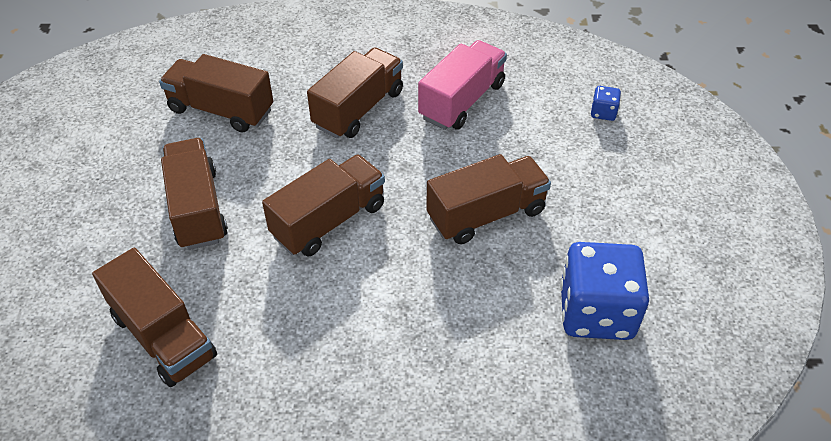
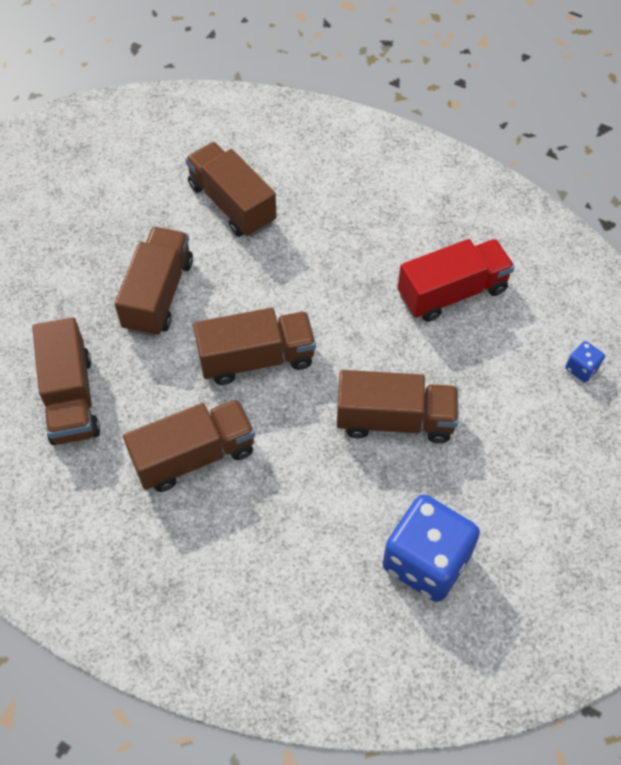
camera: 30 degrees right, 10 degrees up
(358, 109) = (351, 257): brown truck -> brown truck (194, 456)
(462, 101) = (452, 292): pink truck -> red truck

